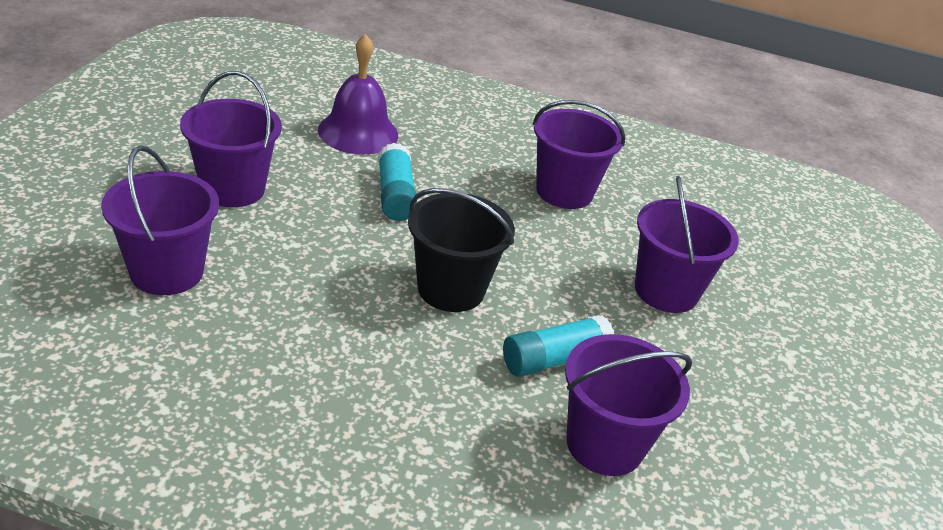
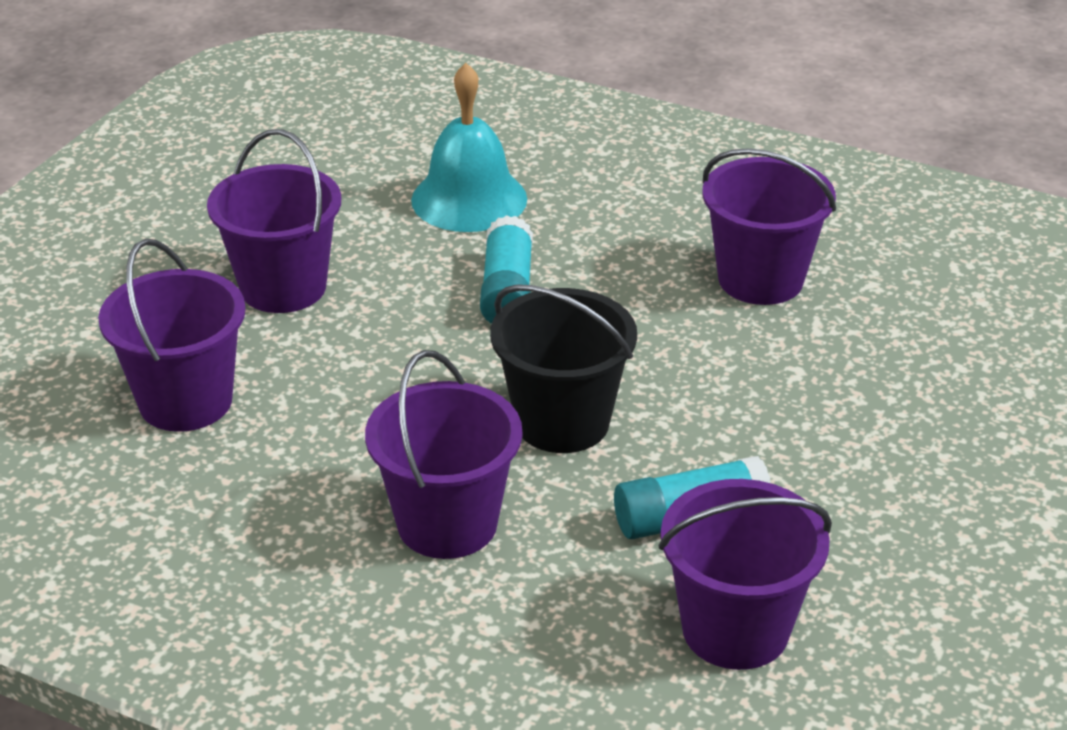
camera: 15 degrees right, 0 degrees up
(358, 132) = (469, 199): purple bell -> turquoise bell
(666, 291) = (881, 423): purple bucket -> purple bucket (447, 523)

